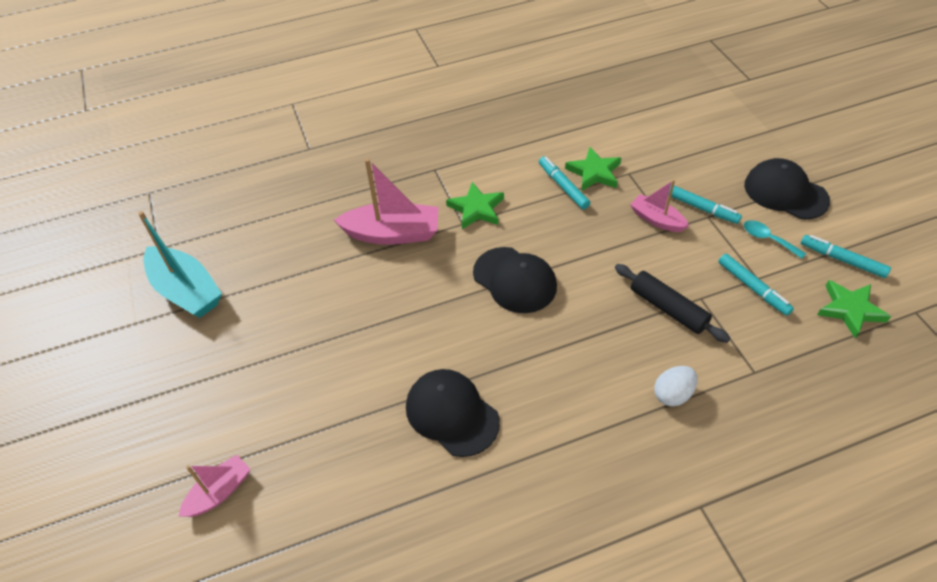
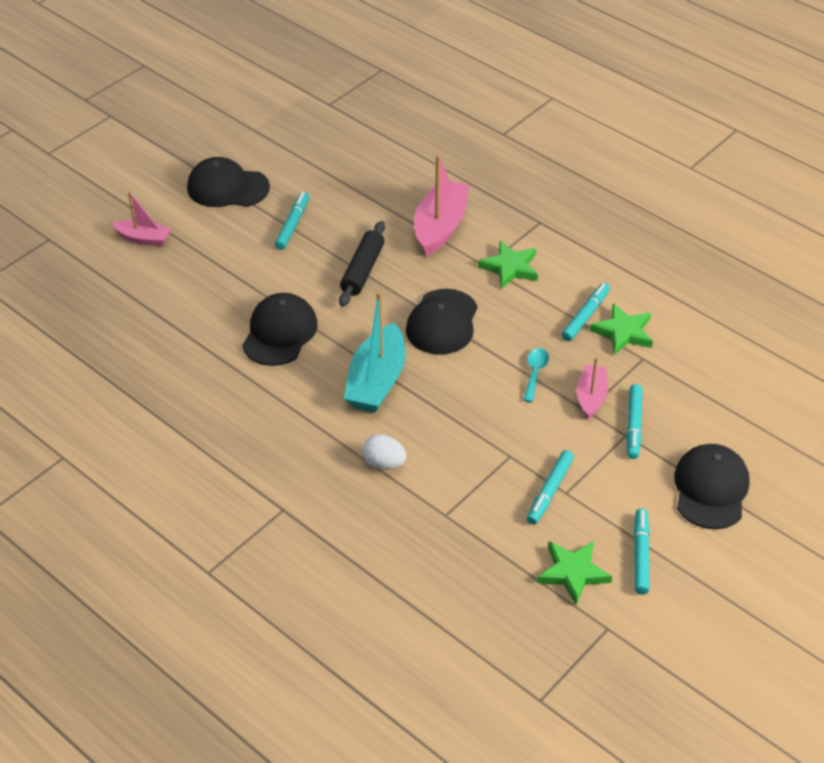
camera: 60 degrees right, 5 degrees down
(186, 291) = (298, 139): turquoise boat -> turquoise boat (376, 381)
(205, 378) = (228, 188): none -> black cap
(305, 343) = (292, 225): none -> turquoise marker
(392, 234) = (440, 227): pink boat -> pink boat turned 135 degrees counterclockwise
(668, 308) = (480, 435): black rolling pin -> black rolling pin (362, 270)
(767, 239) = (627, 488): turquoise spoon -> turquoise spoon (535, 373)

